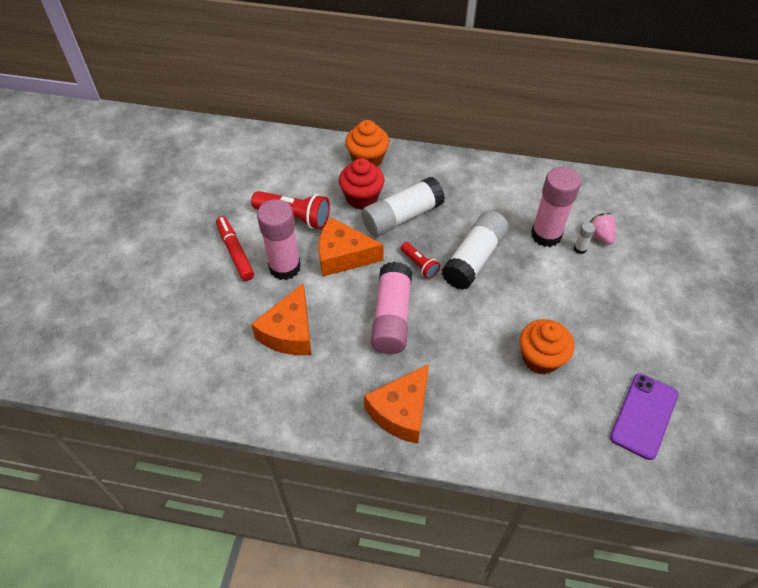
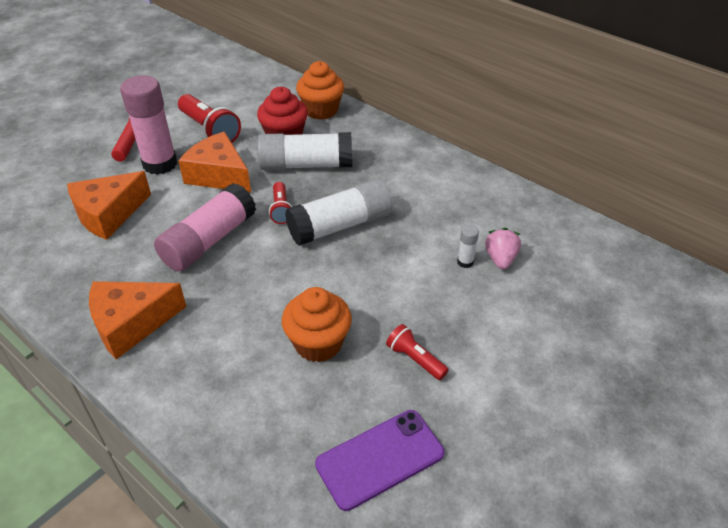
camera: 30 degrees right, 10 degrees down
(546, 235) = (439, 235): pink glue stick -> none
(608, 337) = (415, 359): none -> red flashlight

